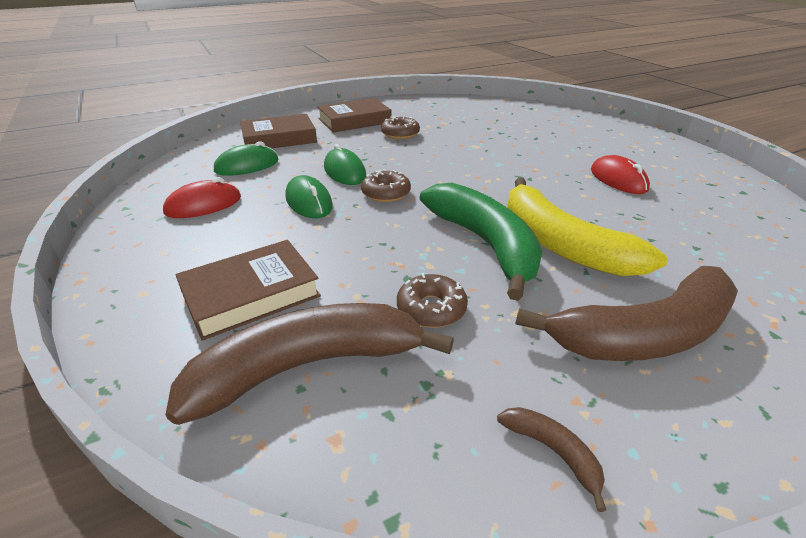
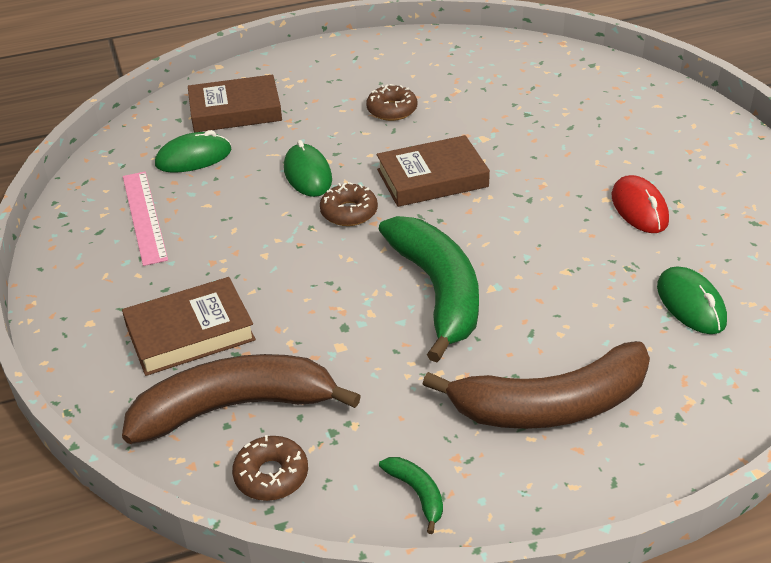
camera: 10 degrees right, 5 degrees up
(203, 205) = (144, 216): red mouse -> pink ruler
(309, 202) = (259, 219): green mouse -> green mouse (690, 304)
(354, 121) = (337, 80): brown book -> brown book (432, 178)
(431, 309) = (358, 362): brown donut -> brown donut (271, 475)
(553, 452) = (417, 493): brown banana -> green banana
(561, 244) = (520, 298): yellow banana -> none

